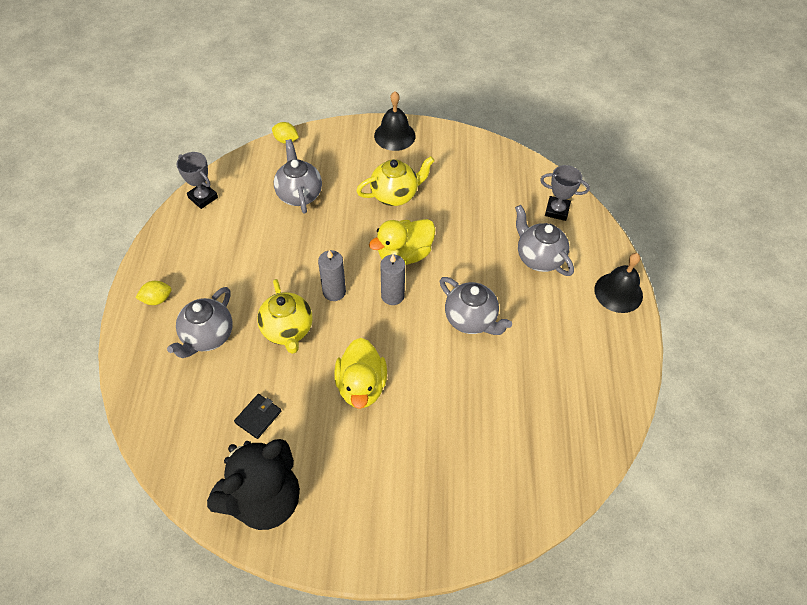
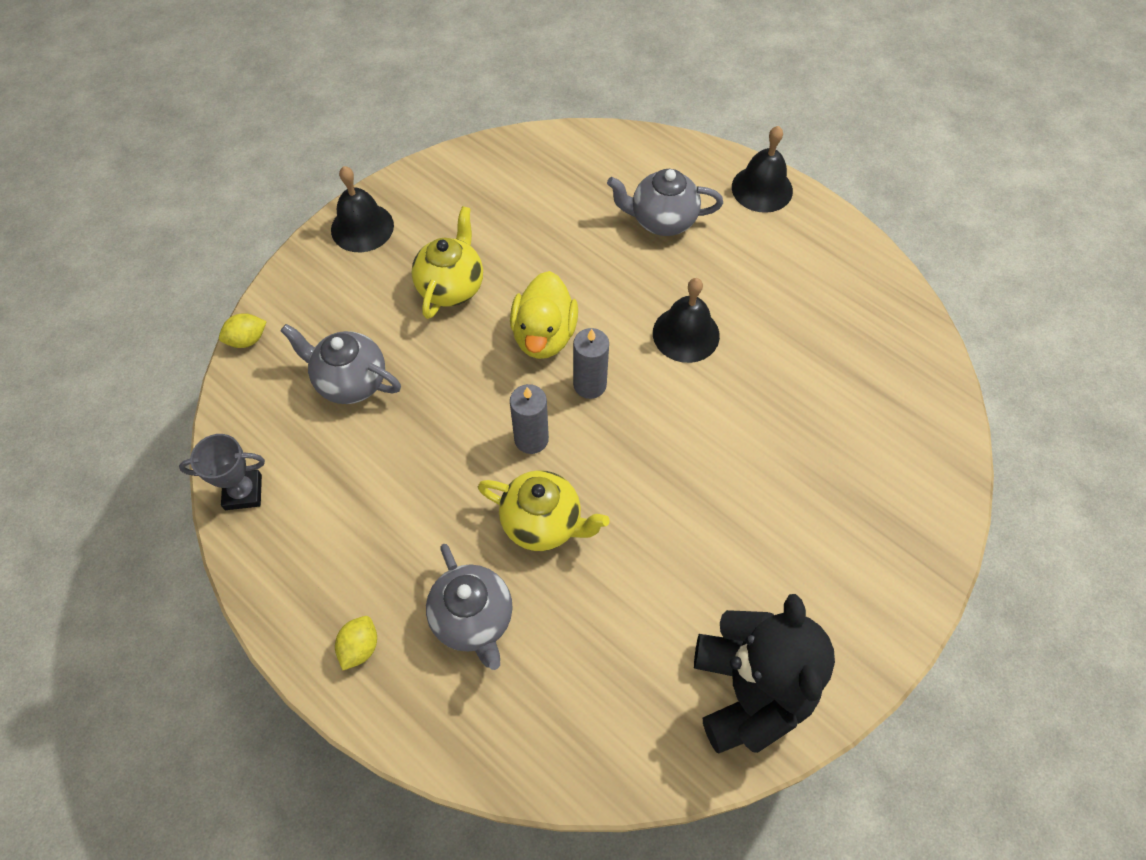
camera: 50 degrees left, 5 degrees up
(258, 417) = (637, 631): black wallet -> none
(361, 386) = (683, 495): yellow duck -> none
(471, 320) = (686, 334): grey teapot -> black bell
(557, 210) = (617, 162): grey trophy -> none

